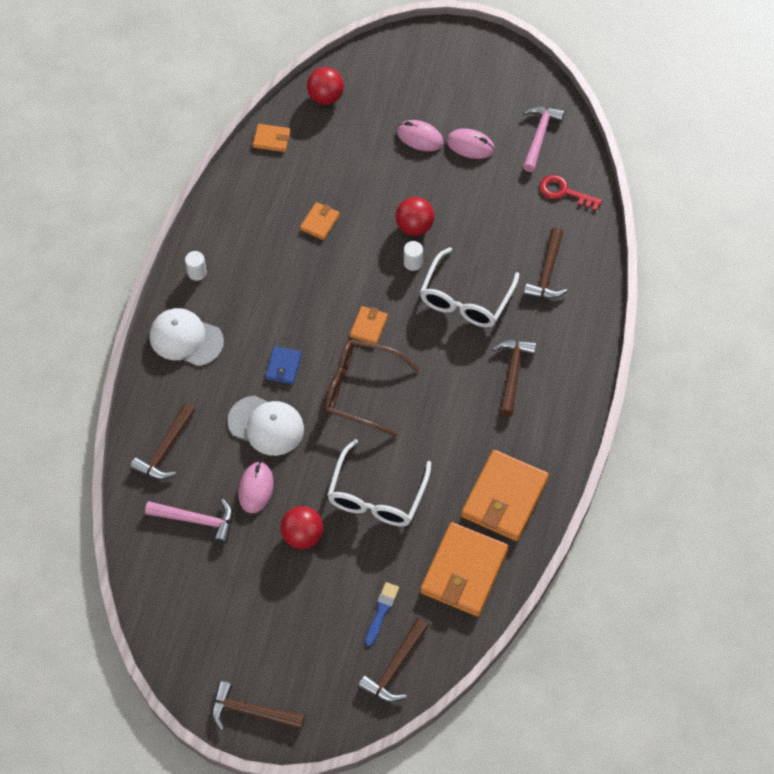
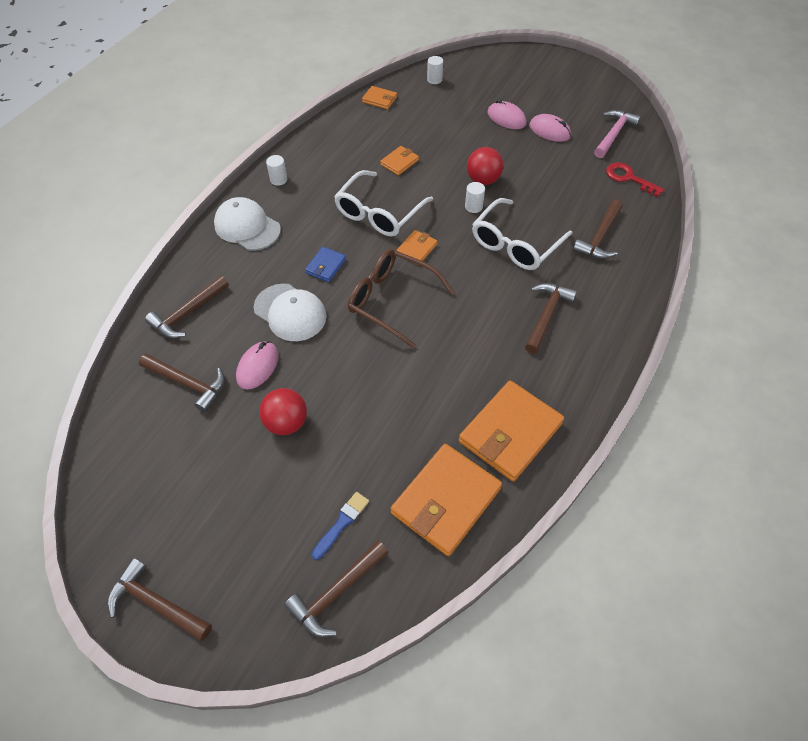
camera: 15 degrees right, 5 degrees down
(196, 520) = (188, 383): pink hammer -> brown hammer
(325, 97) = (434, 79): red ball -> white cylinder
(376, 495) = (376, 400): white glasses -> white glasses (379, 213)

